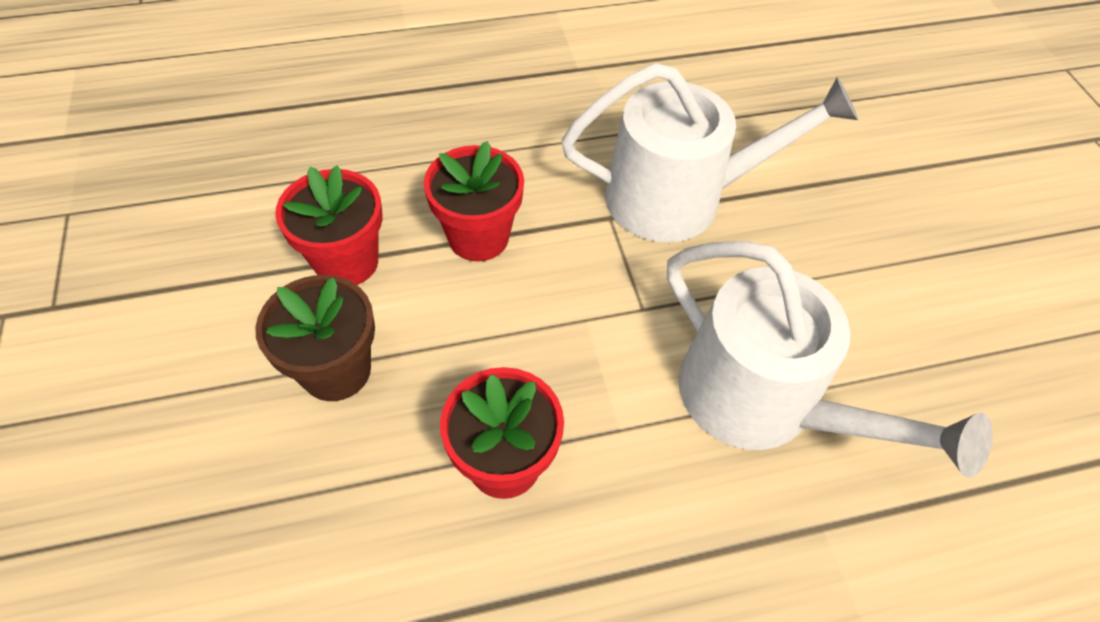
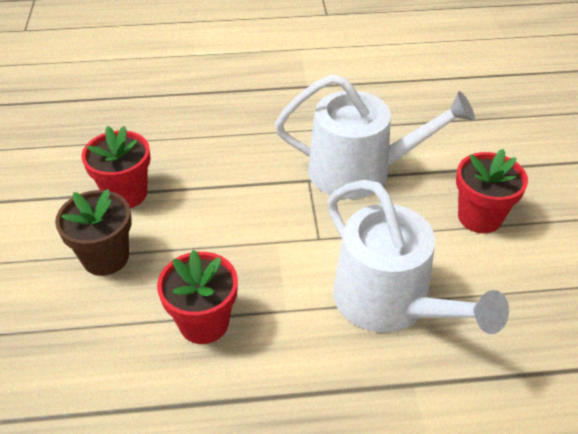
camera: 10 degrees right, 10 degrees down
(478, 237) = (216, 185): red flower pot -> red flower pot (479, 217)

